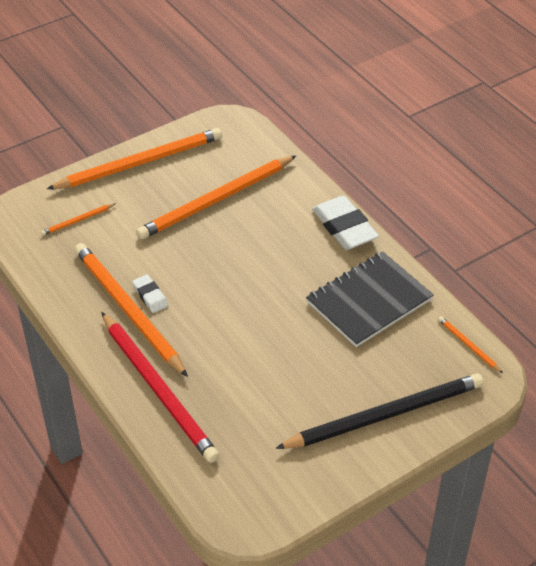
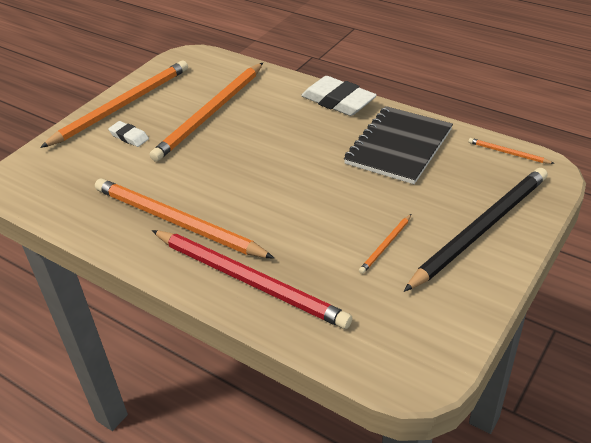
camera: 20 degrees left, 5 degrees down
(77, 221) = (84, 165): orange pencil -> orange pencil (385, 245)
(150, 296) = (192, 204): white eraser -> white eraser (129, 137)

